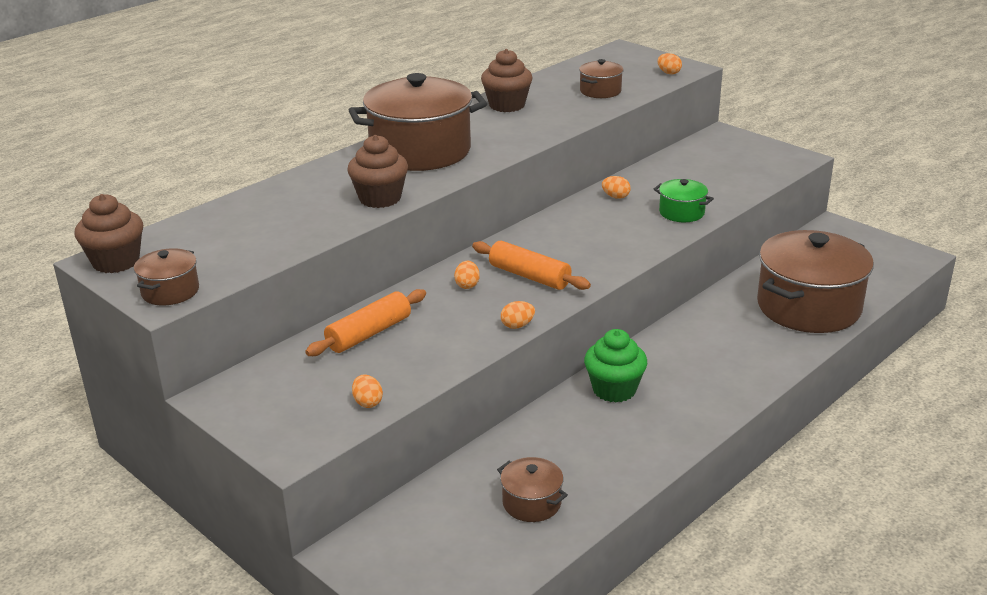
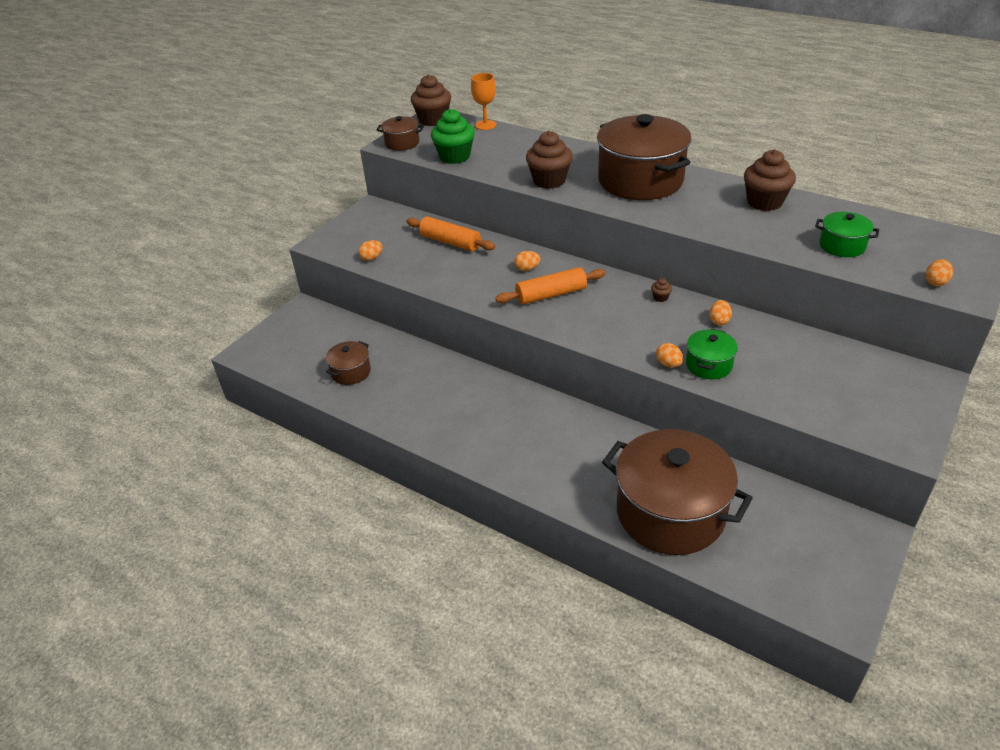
camera: 80 degrees right, 10 degrees up
(179, 224) = (485, 125): none -> orange goblet
(517, 325) = (476, 300): orange egg -> orange egg (668, 364)
(529, 276) = (551, 295): orange rolling pin -> orange rolling pin turned 45 degrees clockwise
(564, 217) = (660, 297): none -> brown cupcake
(600, 91) = (842, 246): brown pot -> green pot
(614, 389) = (490, 394): green cupcake -> green cupcake (454, 156)

